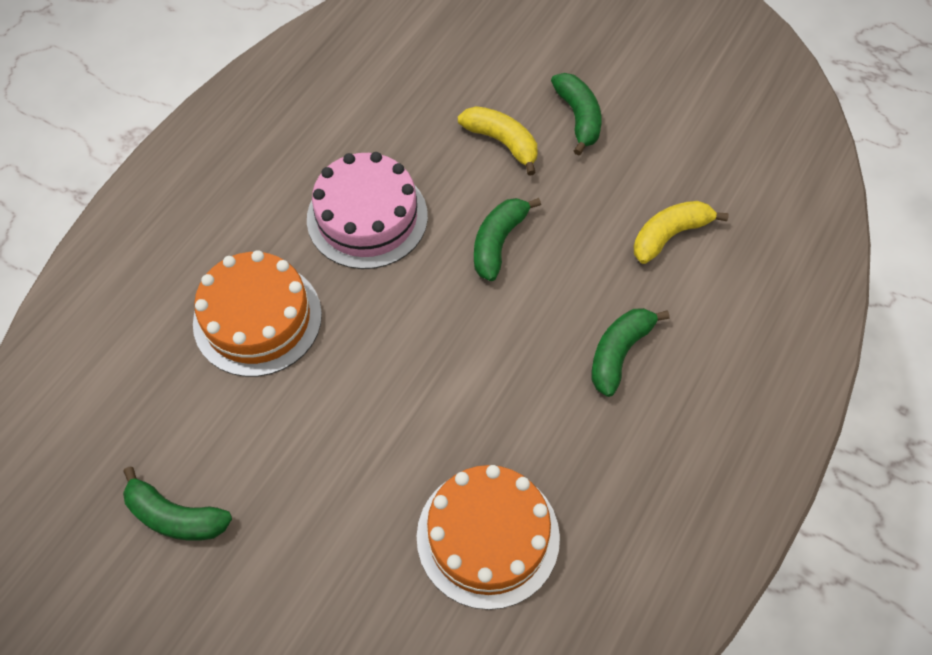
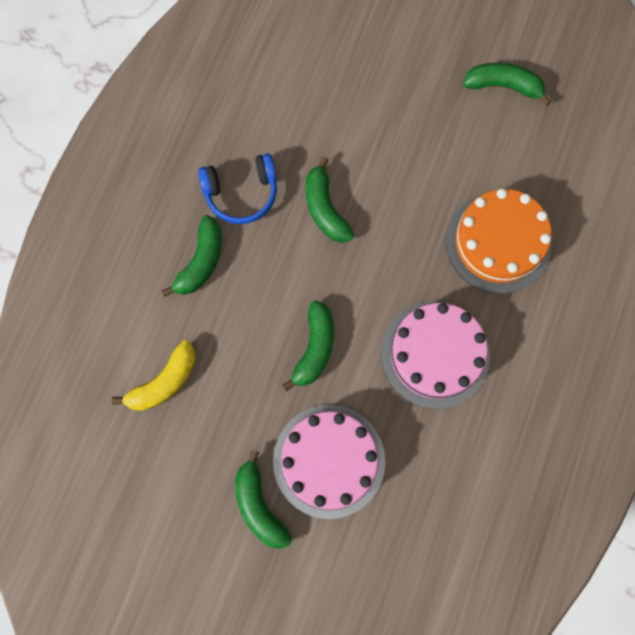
camera: 170 degrees right, 15 degrees up
(456, 391) = (325, 208): none -> green banana
(488, 536) = (283, 108): orange cake -> none
(502, 142) = (329, 461): yellow banana -> pink cake
(560, 428) = (241, 193): none -> blue headphones

